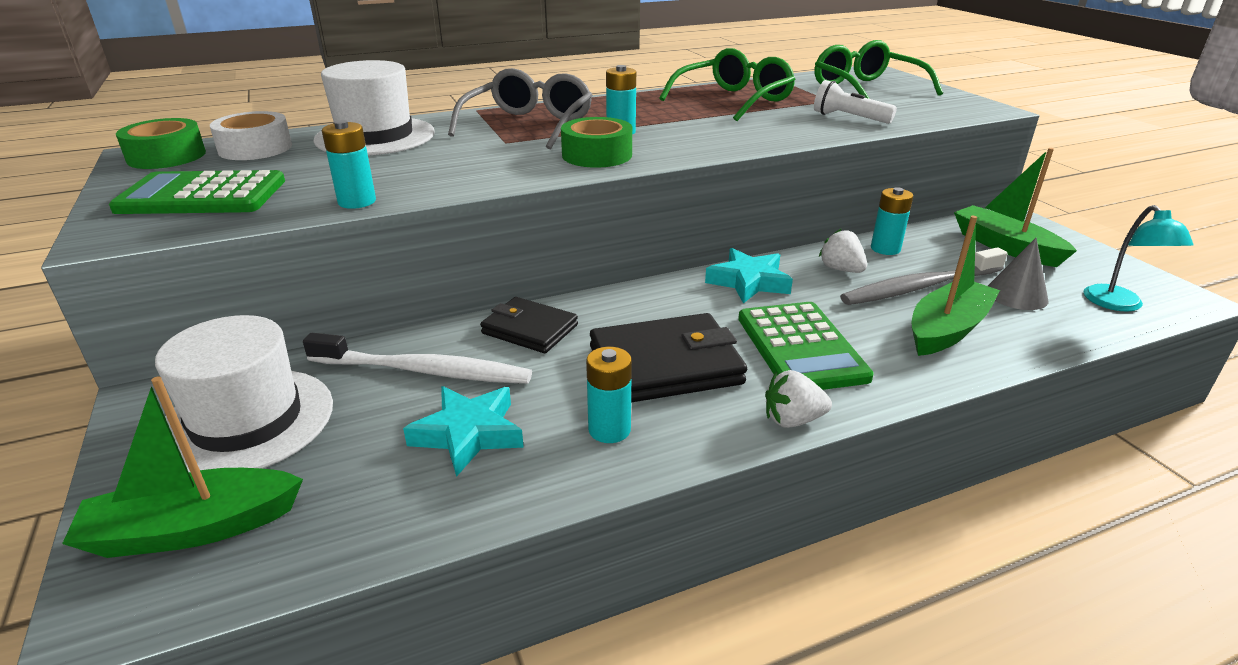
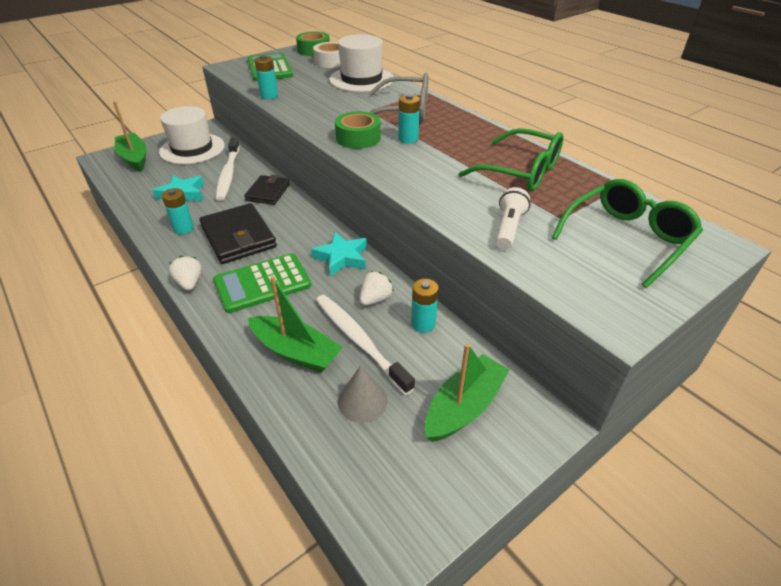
camera: 75 degrees right, 10 degrees up
(919, 287) = (359, 341): grey toothbrush -> white toothbrush
(1119, 305) = (364, 477): turquoise lamp -> none

